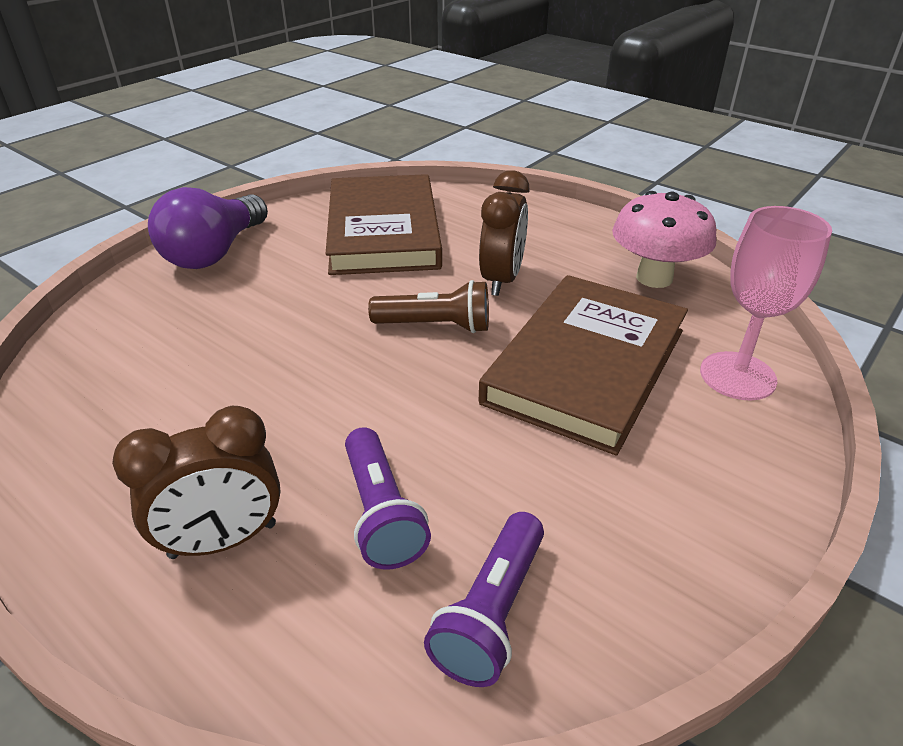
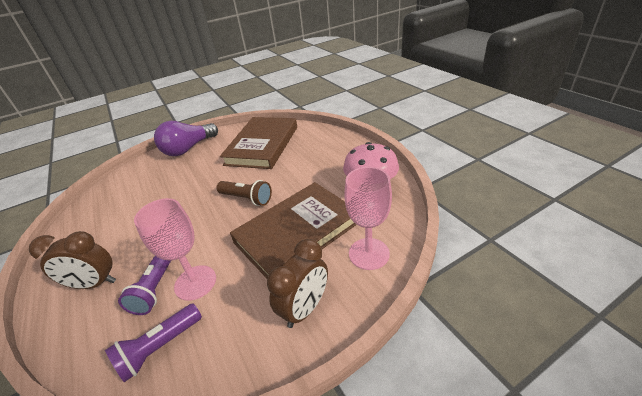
camera: 25 degrees right, 0 degrees up
(461, 486) = (195, 282): none -> pink goblet
(501, 280) = (294, 178): brown clock -> brown clock (305, 308)

